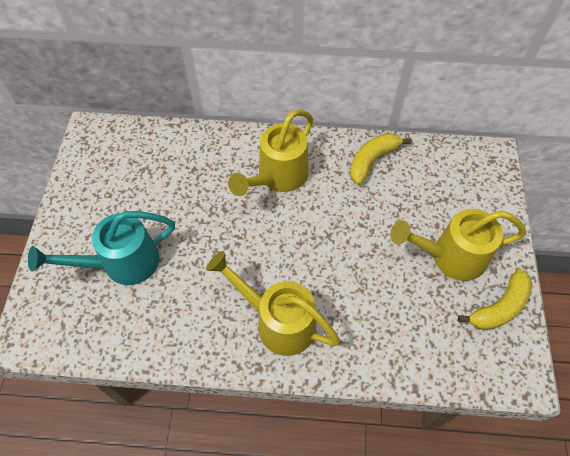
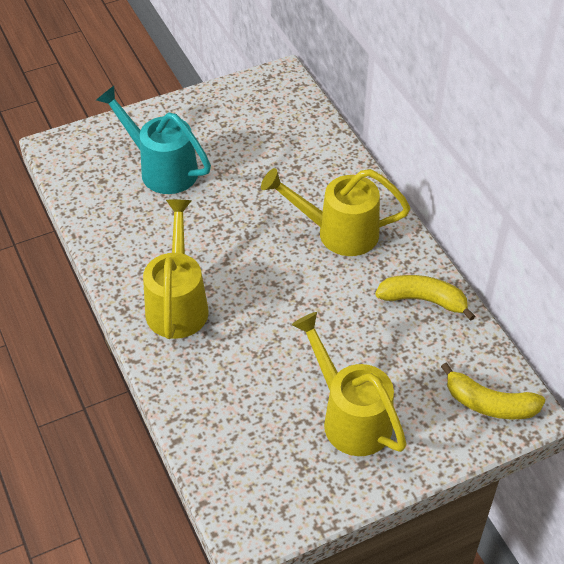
camera: 60 degrees right, 10 degrees down
(499, 307) = (318, 485): yellow banana -> yellow banana (489, 404)

